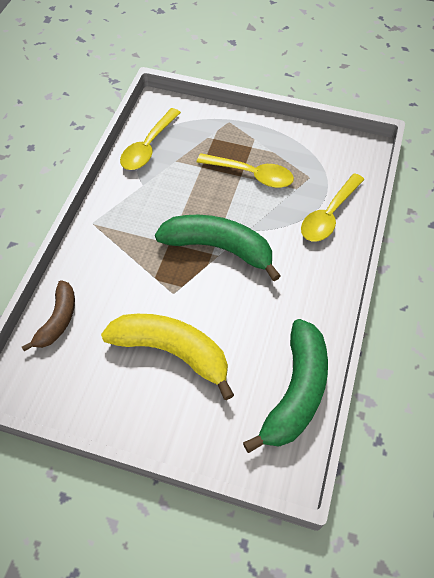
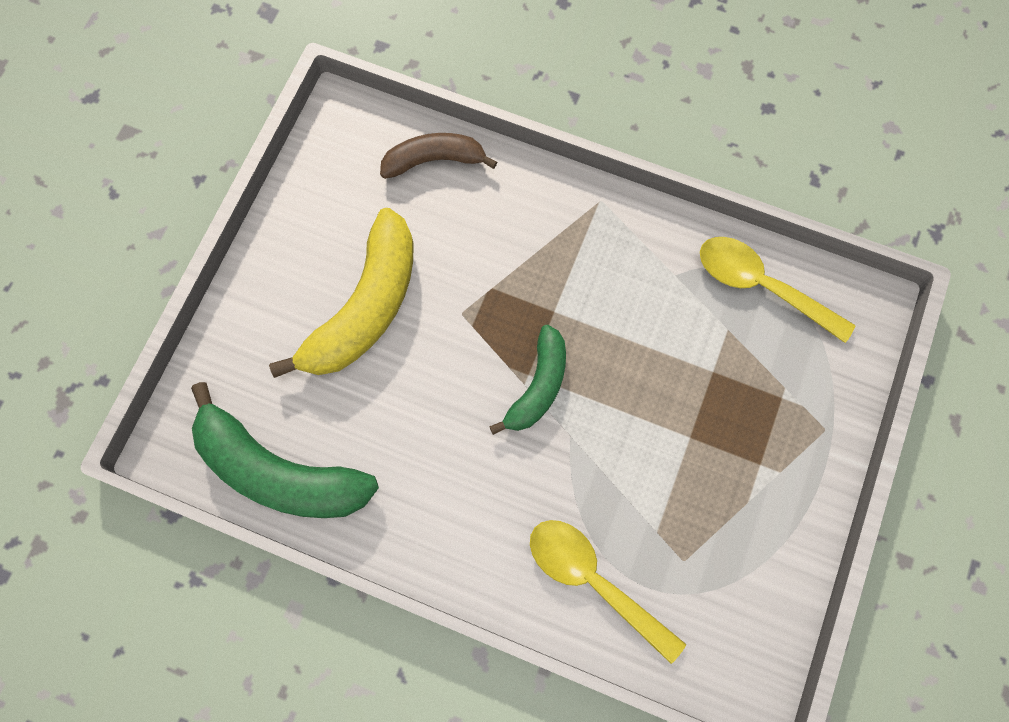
camera: 95 degrees right, 15 degrees up
(58, 320) = (434, 160): brown banana -> brown banana turned 150 degrees clockwise
(218, 248) = (538, 386): green banana -> green banana, size x0.60
(252, 175) = (692, 457): yellow spoon -> none

